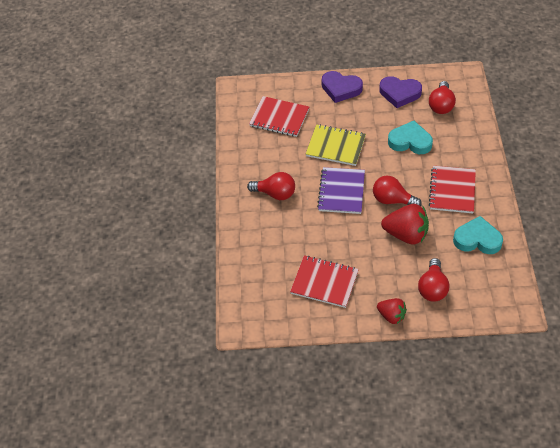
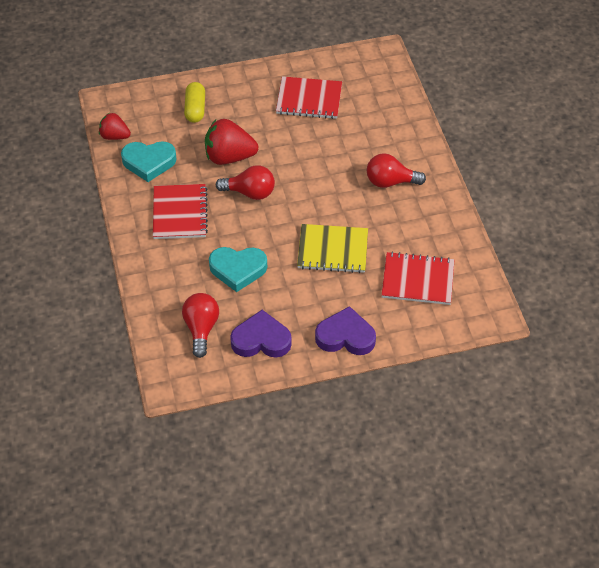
camera: 165 degrees right, 0 degrees up
(341, 192) = (312, 194): purple notebook -> none
(391, 316) = (234, 79): red strawberry -> red strawberry (115, 136)
(432, 288) = (195, 109): red light bulb -> yellow capsule

